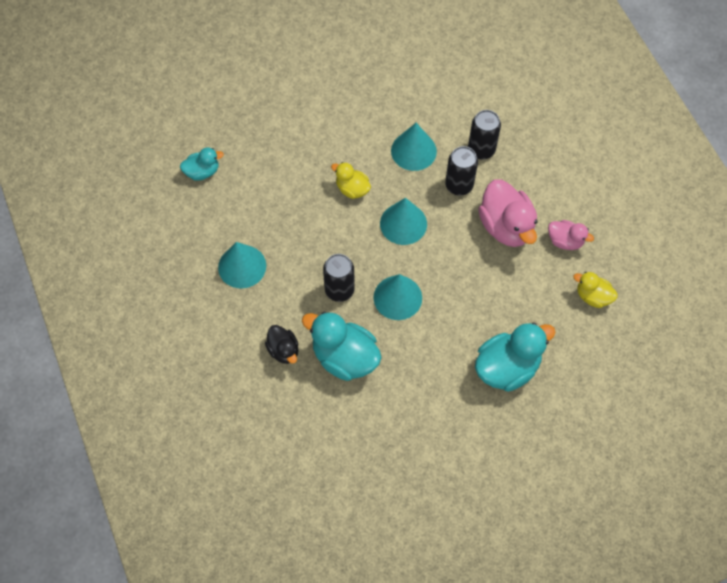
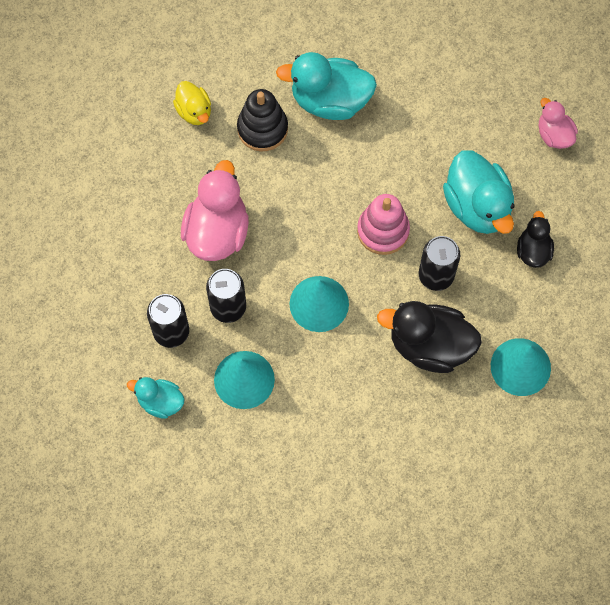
camera: 145 degrees left, 5 degrees up
(202, 172) = (496, 511): turquoise duck -> turquoise duck (160, 402)
(311, 242) = (429, 346): none -> black duck
(352, 189) = (344, 378): yellow duck -> none
(397, 297) = (383, 231): turquoise cone -> pink stacking toy
(536, 315) = (262, 129): none -> black stacking toy
(565, 241) = (172, 179): pink duck -> pink duck (554, 135)

